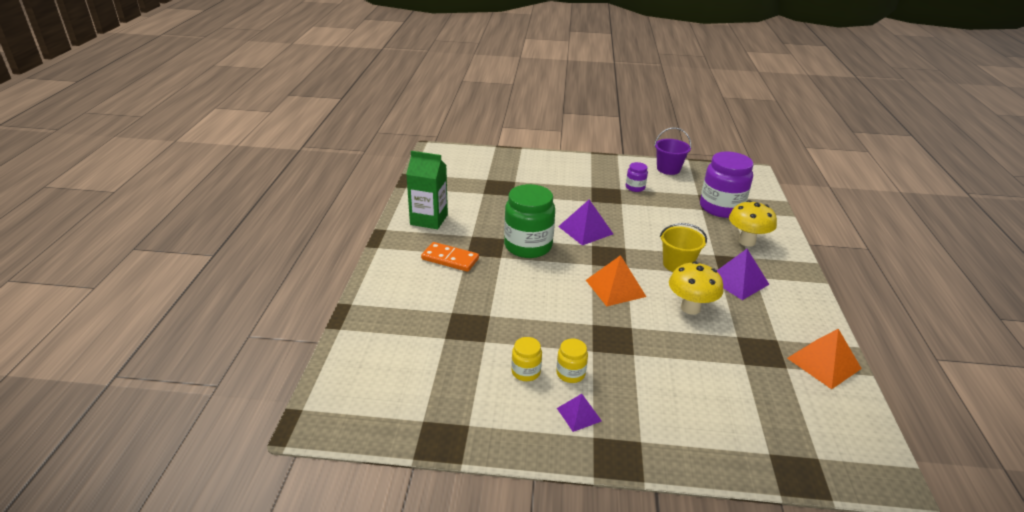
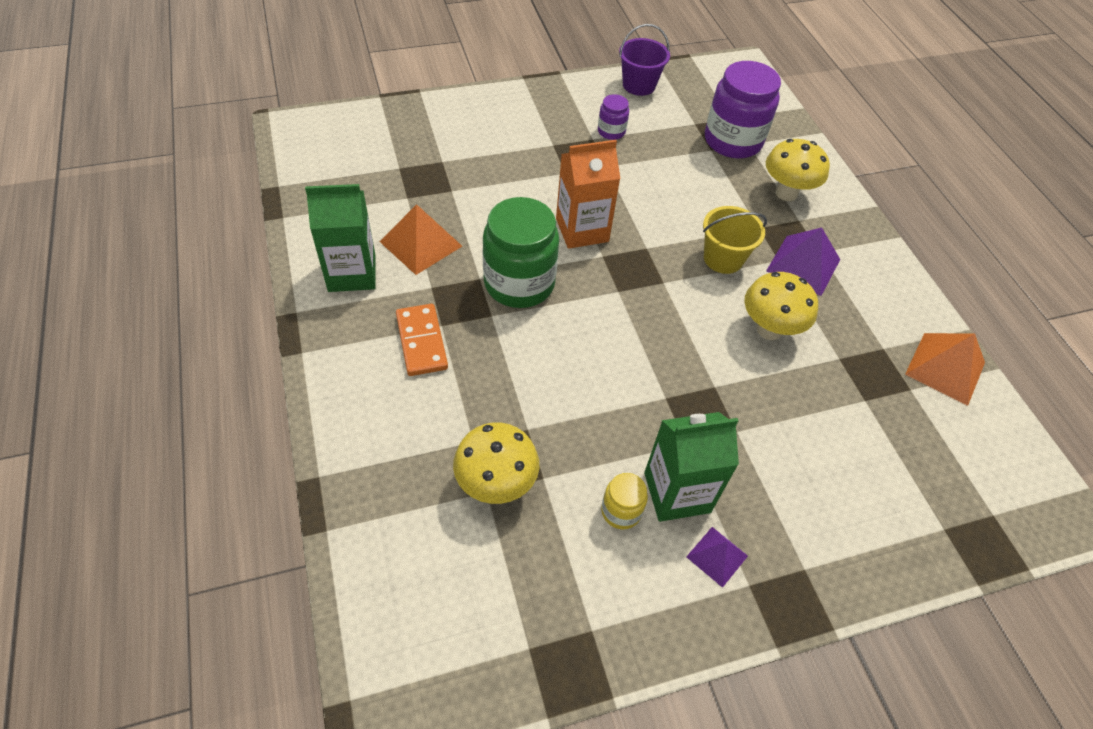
camera: 25 degrees left, 20 degrees up
(450, 259) = (422, 342): orange domino -> orange domino turned 75 degrees clockwise
(453, 336) = (496, 484): none -> yellow mushroom
(570, 373) = (677, 492): yellow jar -> green carton
(585, 230) = (582, 230): purple pyramid -> orange carton
(615, 288) = (666, 325): orange pyramid -> orange pyramid (421, 244)

